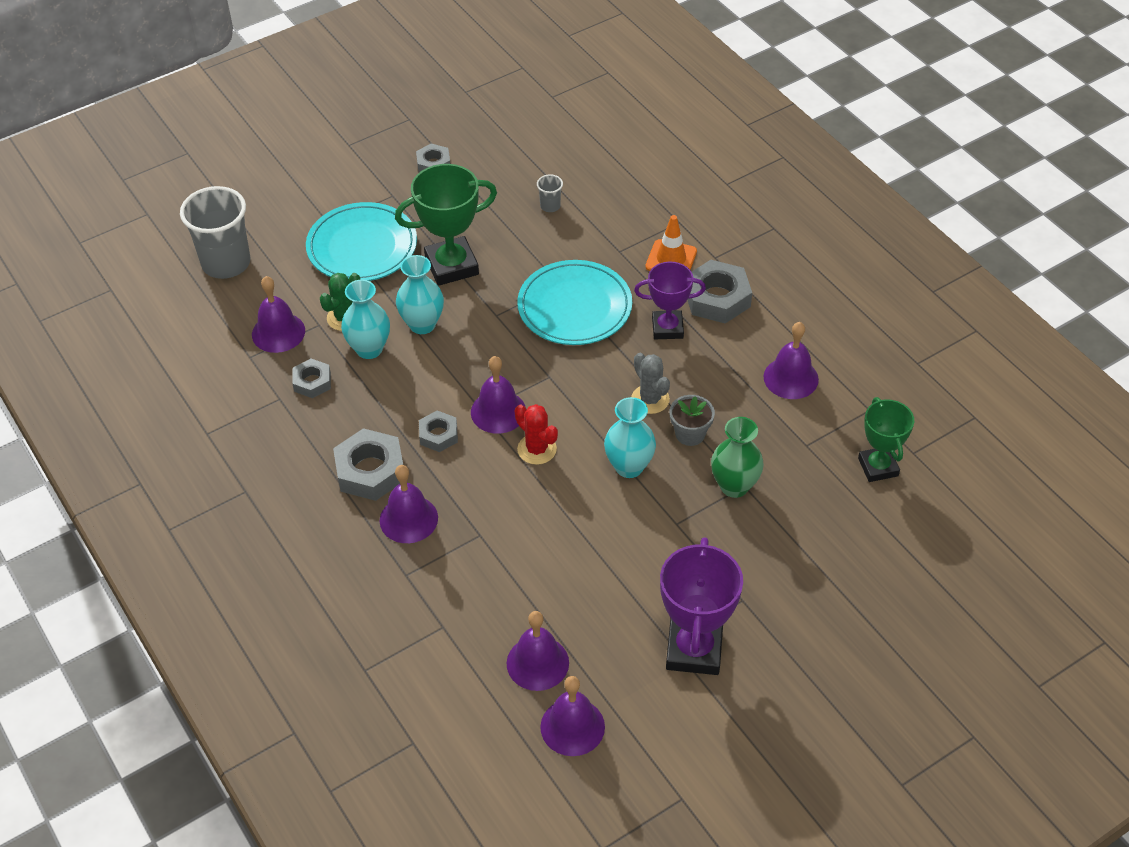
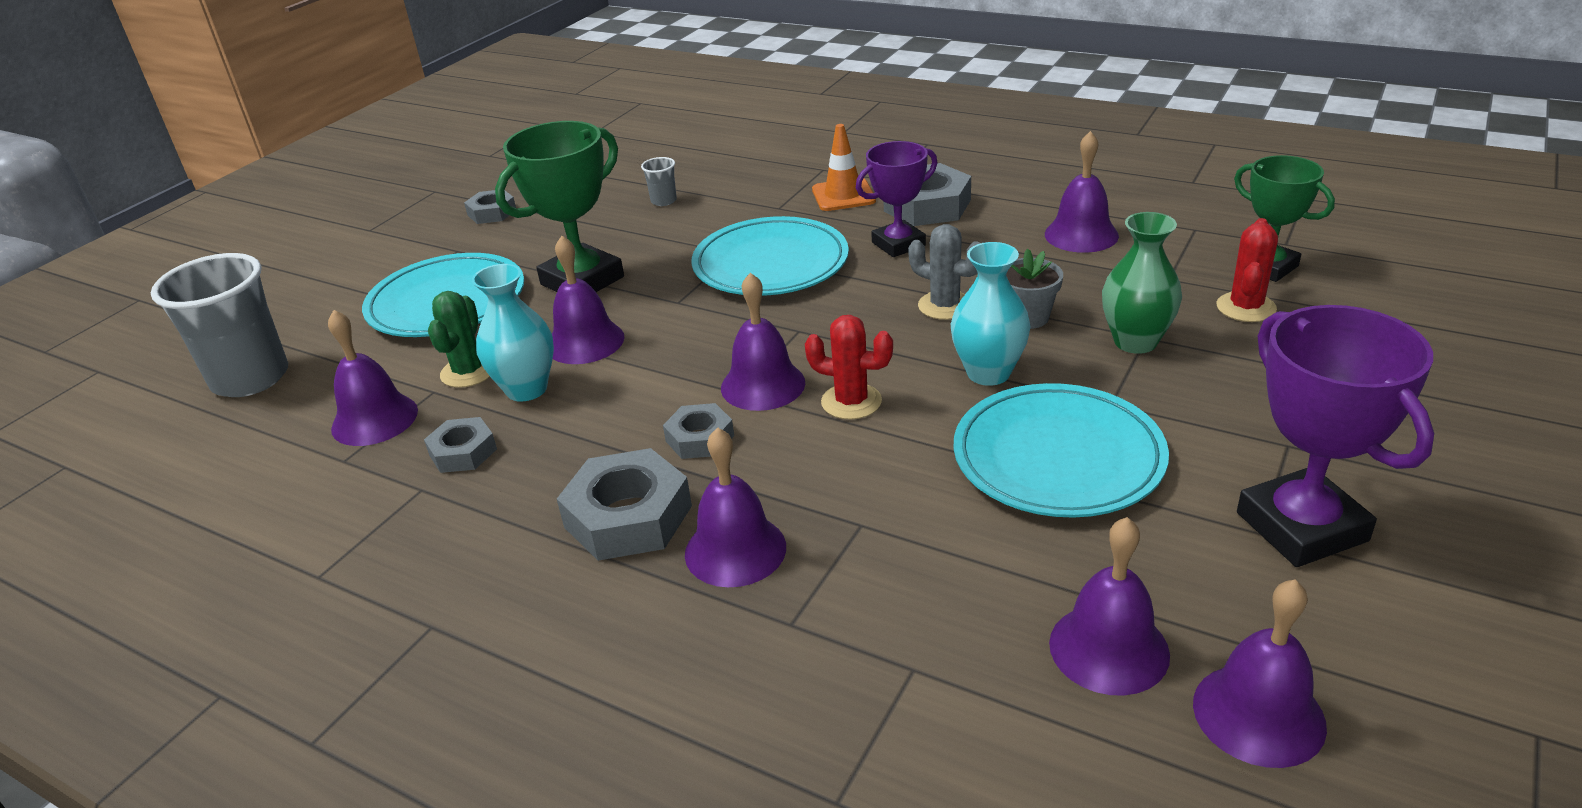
camera: 25 degrees left, 15 degrees down
(422, 324) = (585, 342): turquoise vase -> purple bell
(613, 545) = (1058, 457): none -> turquoise plate
(827, 493) = (1246, 307): none -> red cactus

